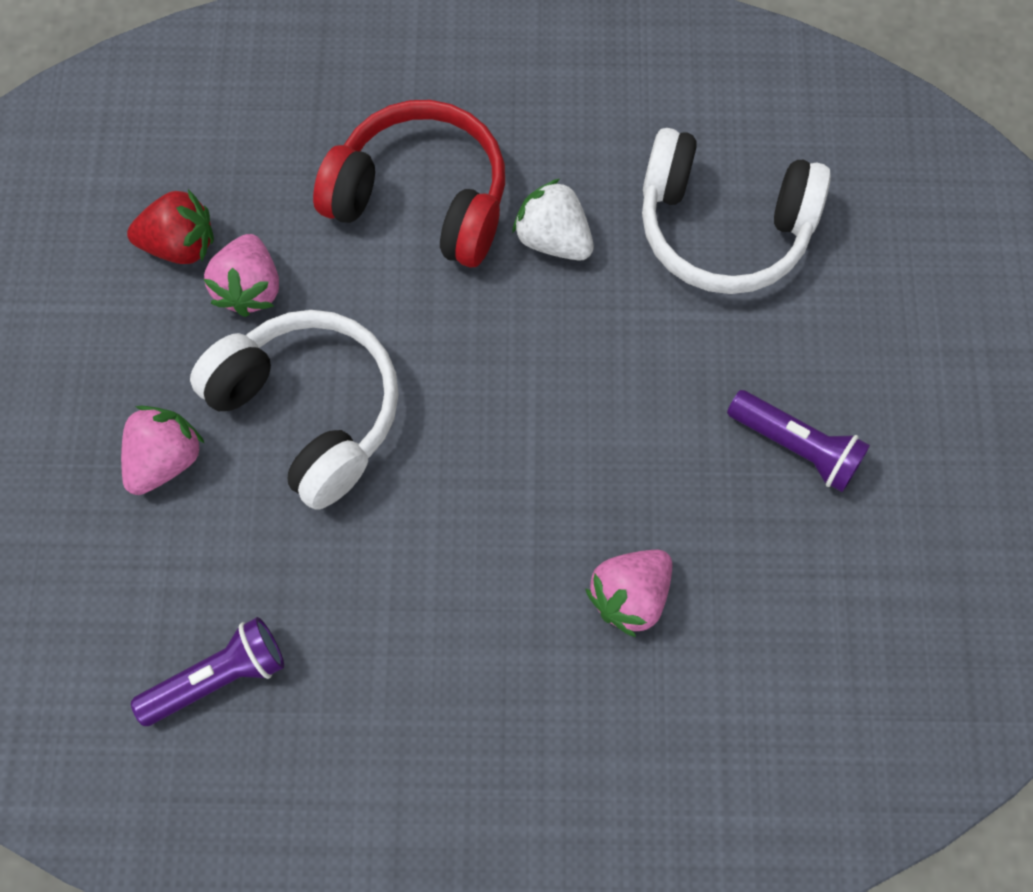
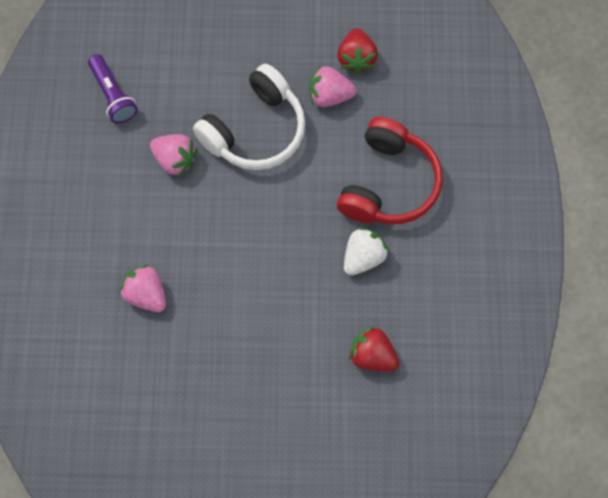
camera: 90 degrees right, 0 degrees up
(166, 459) = (229, 61): pink strawberry -> pink strawberry (175, 160)
(722, 228) = (372, 356): white headphones -> red strawberry
(796, 447) = (229, 390): purple flashlight -> none

